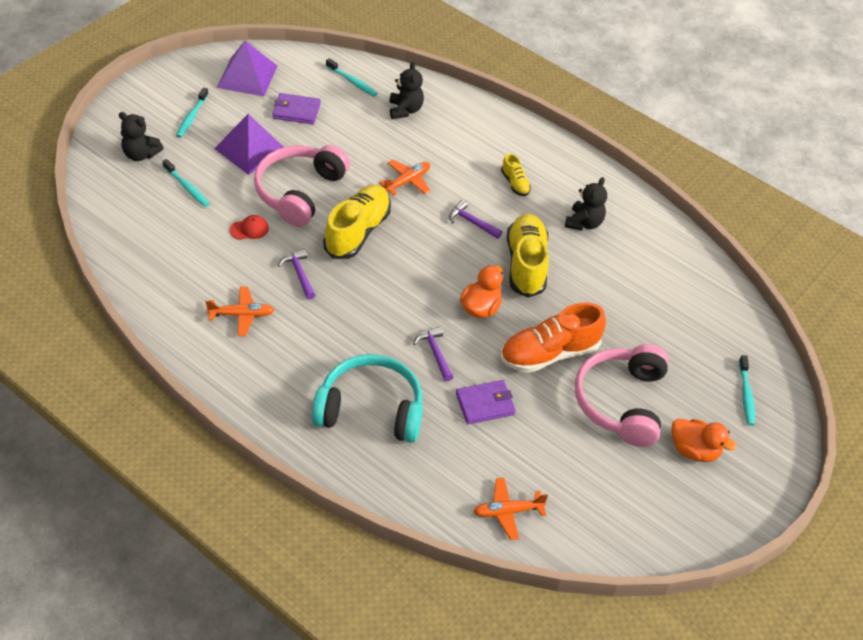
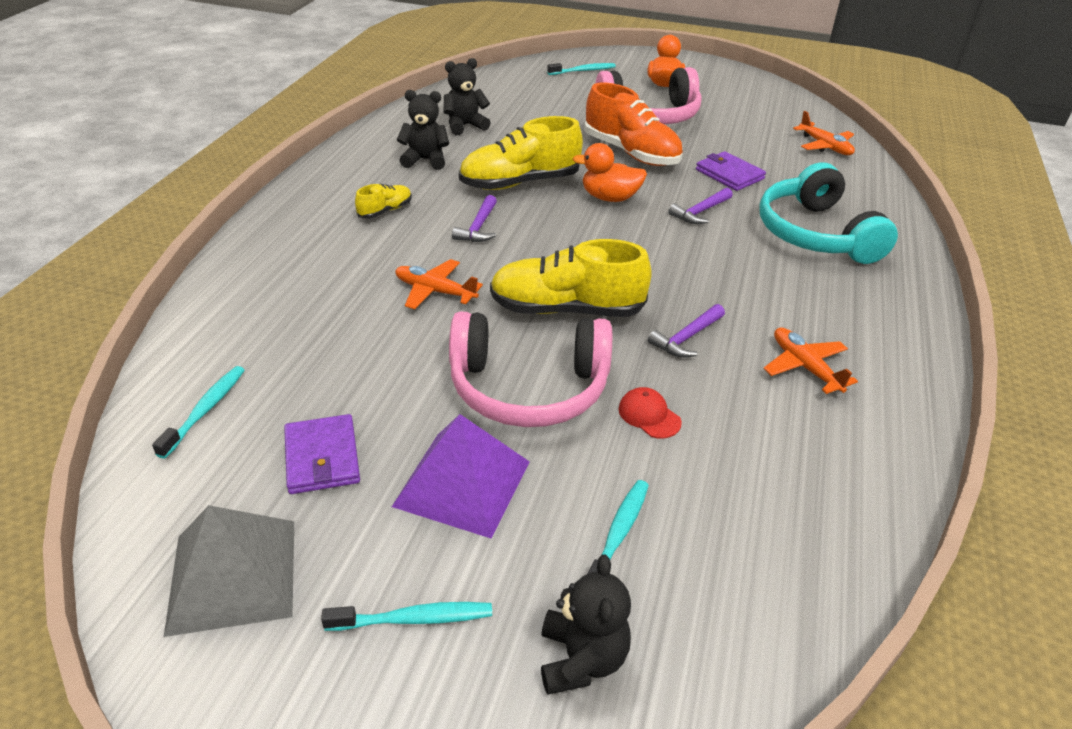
camera: 110 degrees left, 10 degrees down
(247, 76) = (232, 575): purple pyramid -> grey pyramid
(405, 110) = (267, 331): black teddy bear -> black teddy bear (465, 126)

